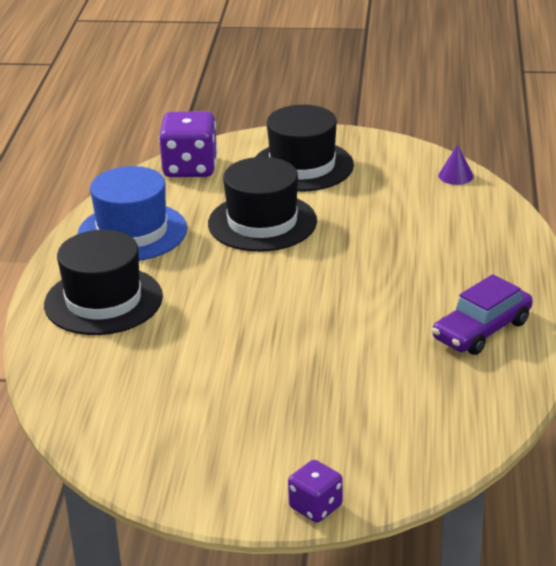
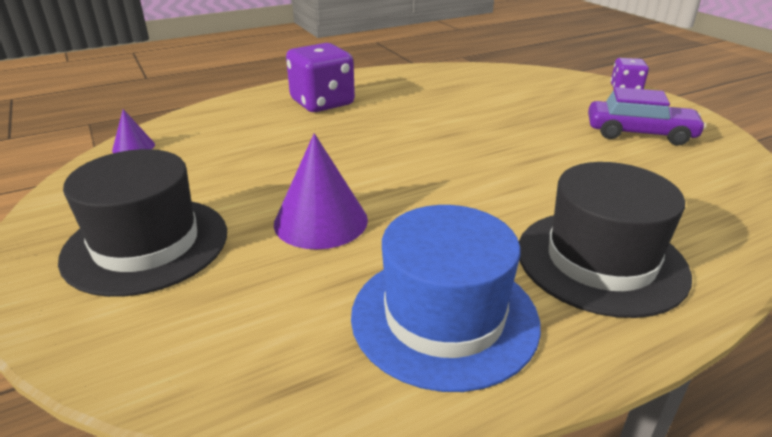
camera: 125 degrees left, 0 degrees up
(190, 168) = (199, 355): purple dice -> purple dice (322, 103)
(262, 222) = (321, 221): black hat -> purple cone
(481, 330) = (388, 88): purple car -> purple car (639, 133)

